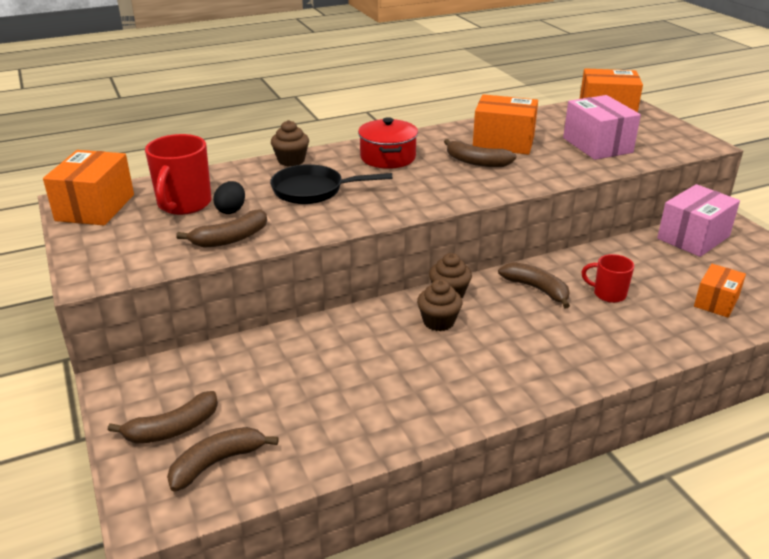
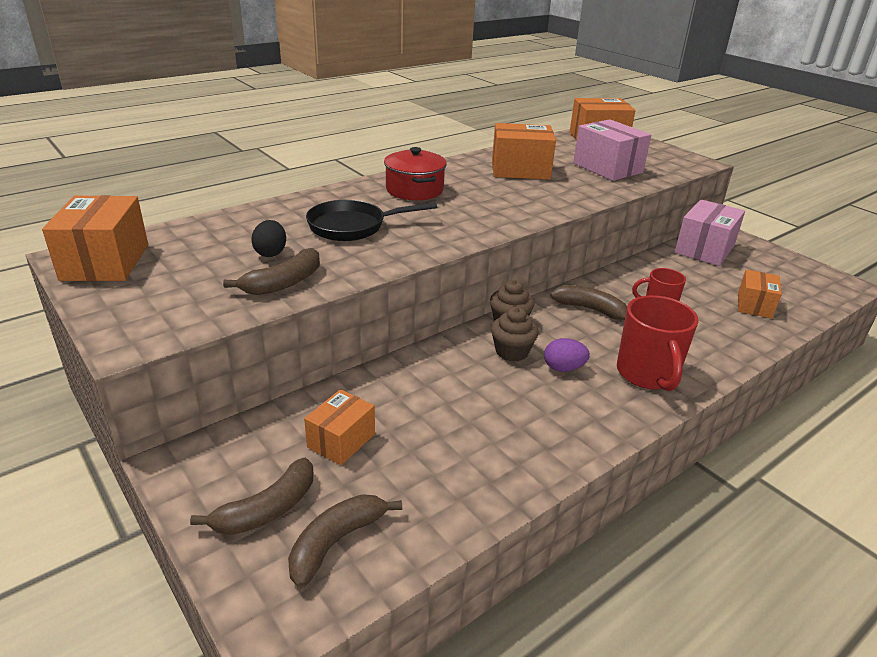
camera: 15 degrees left, 0 degrees up
(184, 204) = (212, 251): red mug -> red mug (647, 374)
(253, 381) = (341, 440): none -> orange box
(291, 160) = (314, 198): brown cupcake -> none
(476, 162) = (505, 189): brown banana -> none
(481, 343) = (563, 368): none -> purple egg

